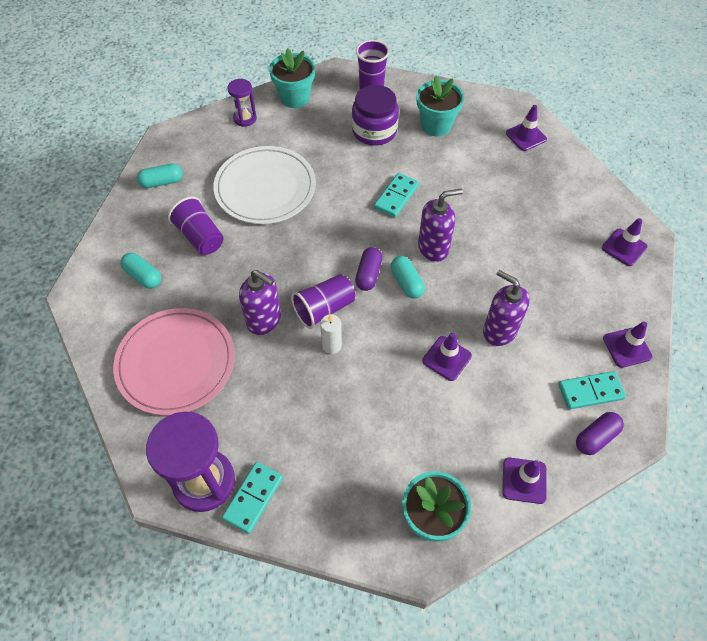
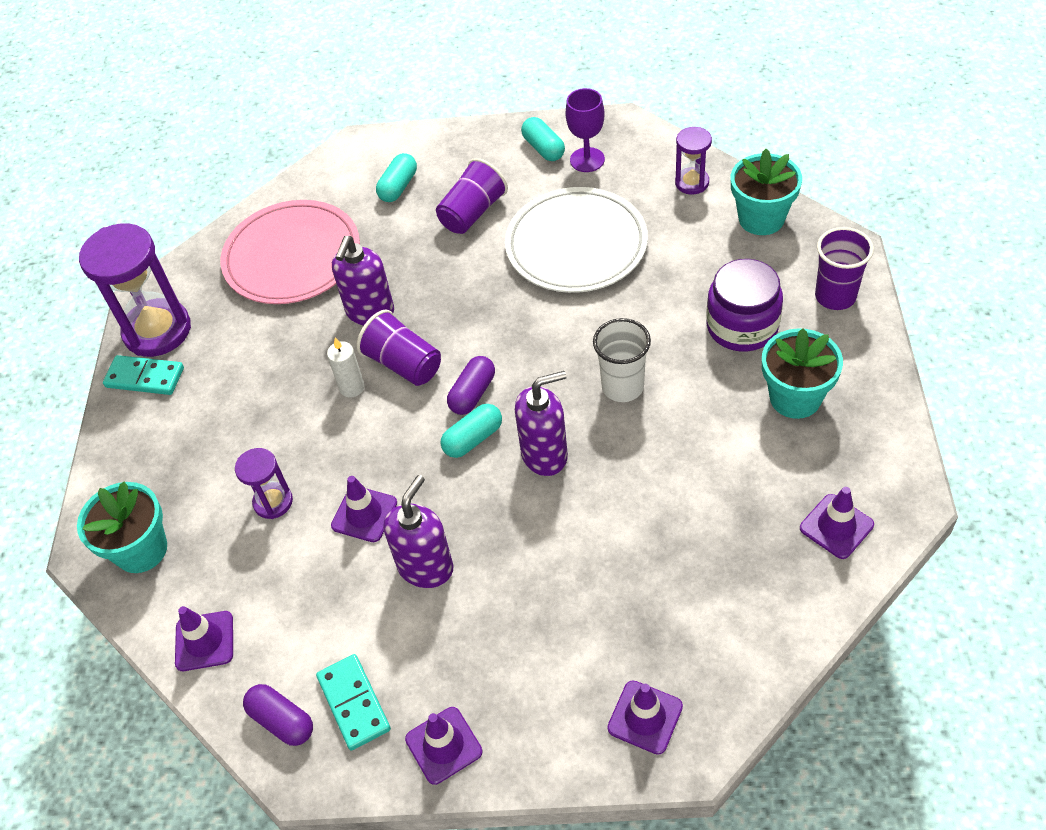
camera: 80 degrees right, 5 degrees down
(189, 162) = (587, 160): none -> purple goblet
(368, 274) = (472, 393): purple capsule -> purple capsule turned 60 degrees counterclockwise
(396, 197) = (622, 387): turquoise domino -> white cup
(417, 415) = (273, 502): none -> purple hourglass
(433, 248) = (545, 455): purple soap dispenser -> purple soap dispenser turned 75 degrees counterclockwise

